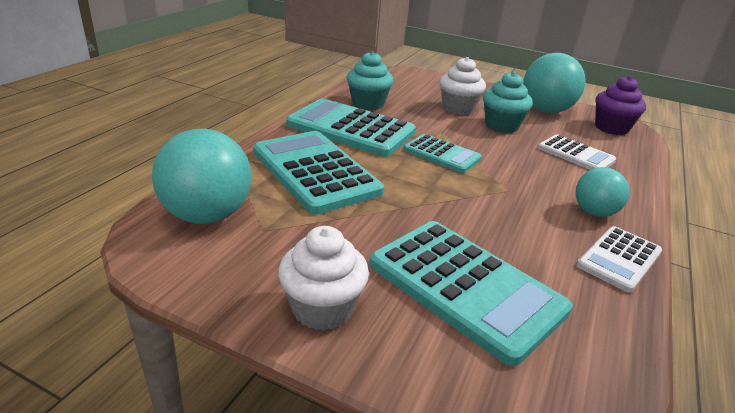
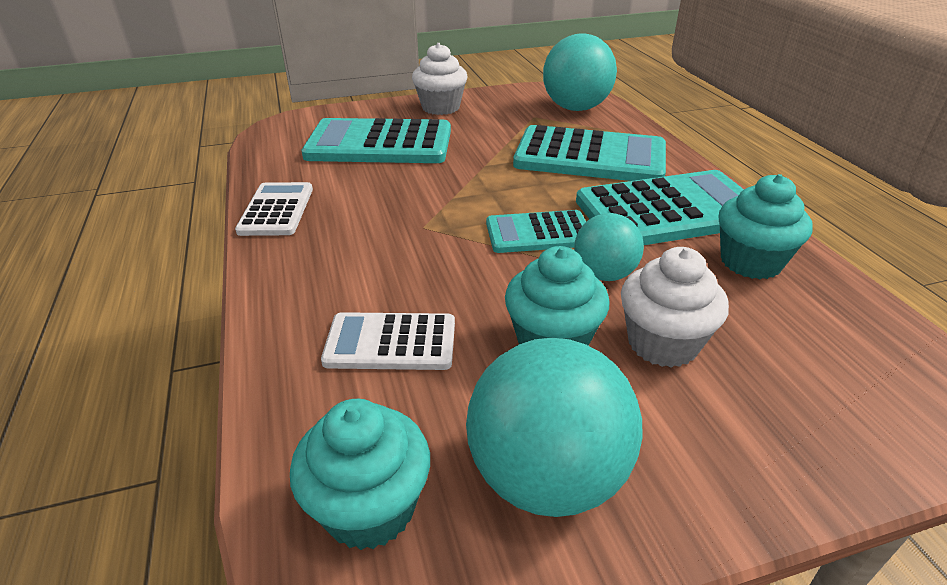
camera: 140 degrees right, 5 degrees up
(594, 212) = (317, 247): turquoise ball -> turquoise ball (604, 274)
(611, 128) = (369, 508): purple cupcake -> turquoise cupcake

